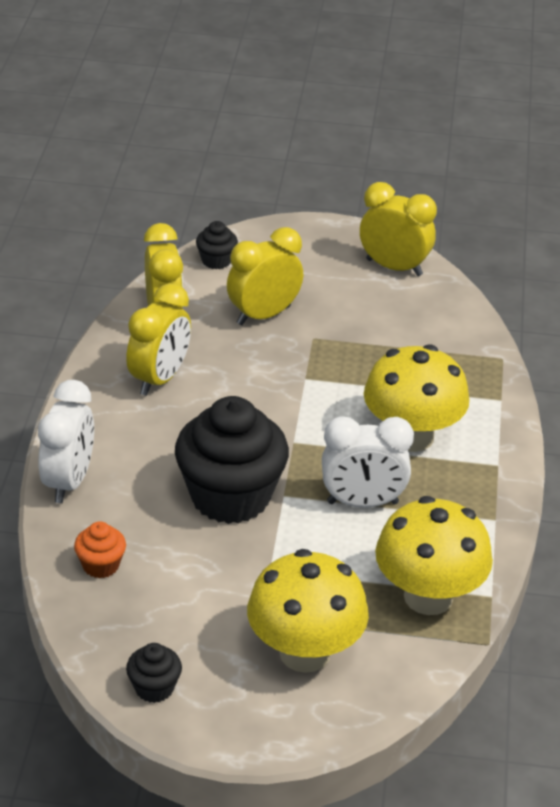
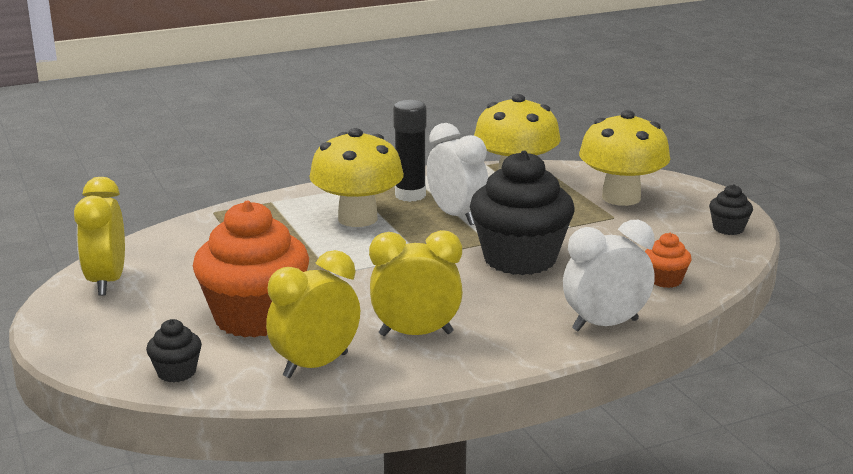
camera: 120 degrees left, 15 degrees down
(263, 315) = (255, 318): yellow clock -> orange cupcake
(443, 495) = (410, 195): none -> black glue stick

